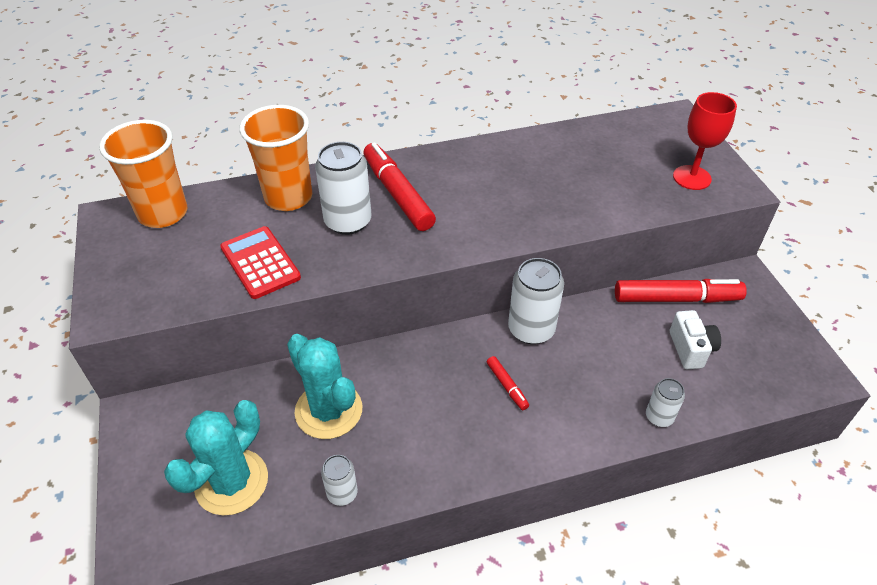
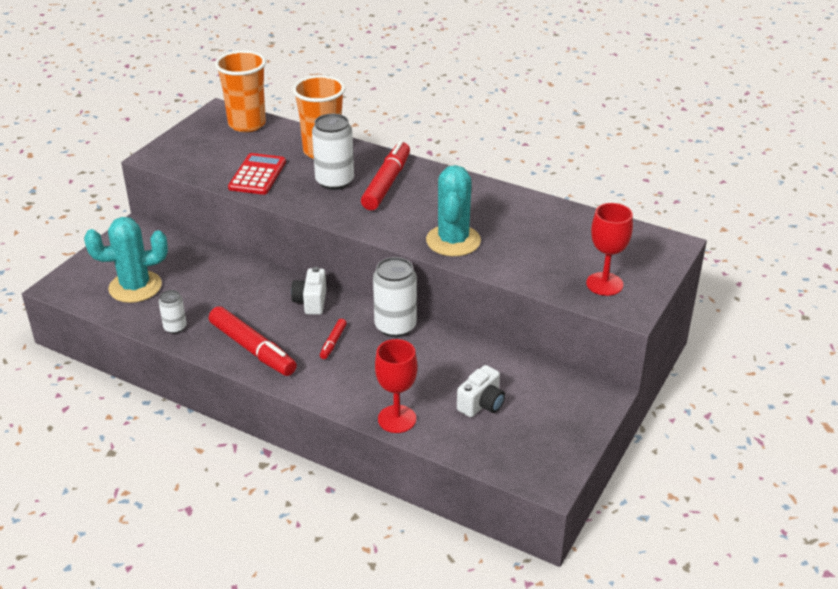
camera: 45 degrees right, 10 degrees down
(328, 410) = (223, 288): turquoise cactus -> turquoise cactus (453, 241)
(430, 360) = (311, 302): none -> white camera
(659, 417) = (397, 419): white can -> red goblet
(676, 299) = (523, 374): red marker -> red marker (252, 349)

